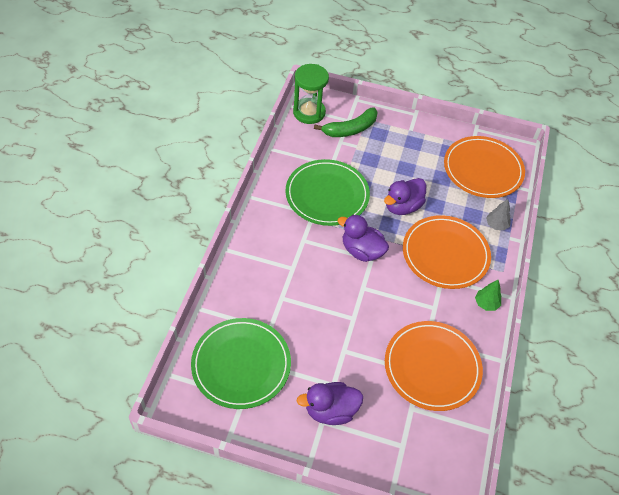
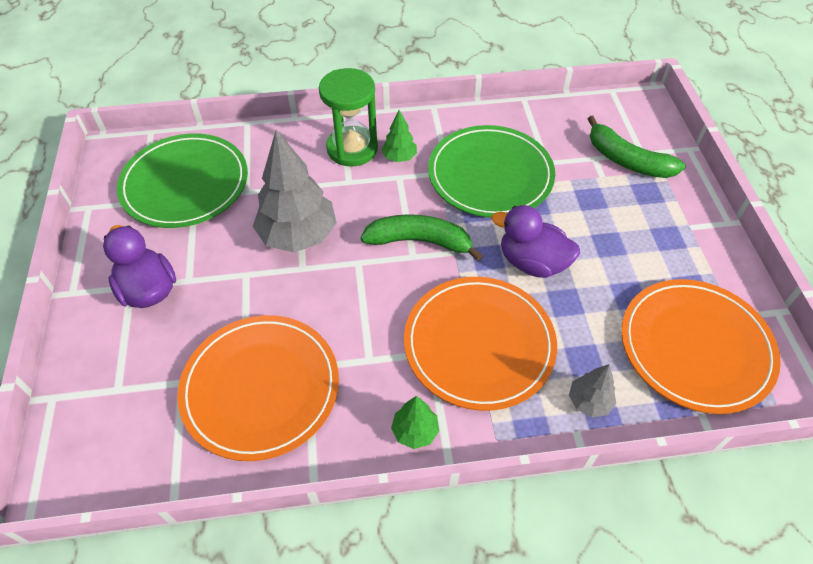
camera: 70 degrees right, 0 degrees up
(286, 233) = (399, 157): none -> green tree
(309, 112) = (617, 111): green hourglass -> green hourglass (352, 149)
(326, 311) = (298, 235): none -> grey tree
(362, 251) = (419, 241): purple duck -> green banana

